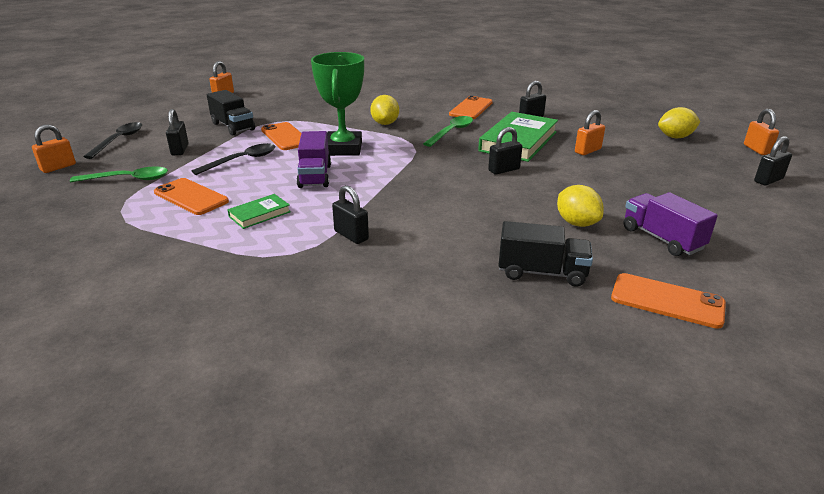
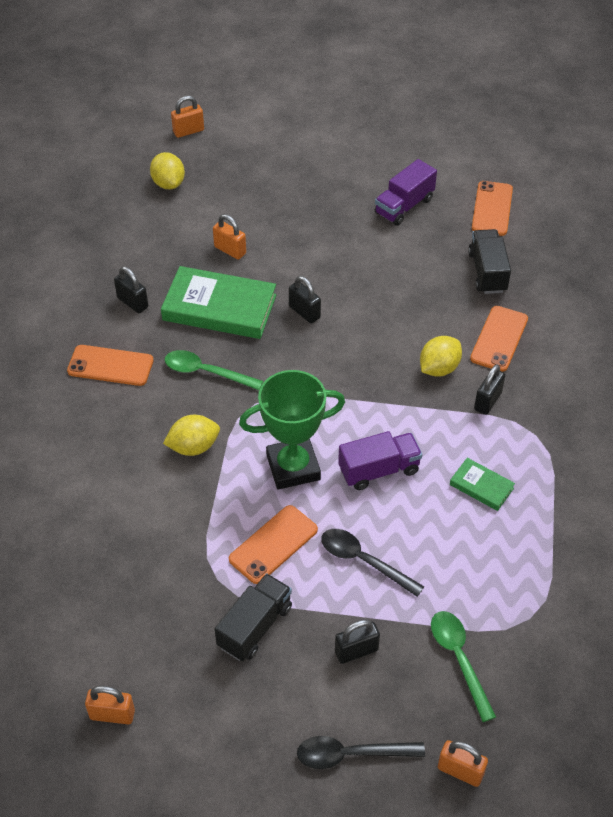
camera: 105 degrees left, 20 degrees up
(191, 197) = (473, 566): orange phone -> orange phone (499, 339)
(576, 223) = (399, 255): yellow lemon -> yellow lemon (439, 368)
(768, 180) = (264, 134): black padlock -> none

